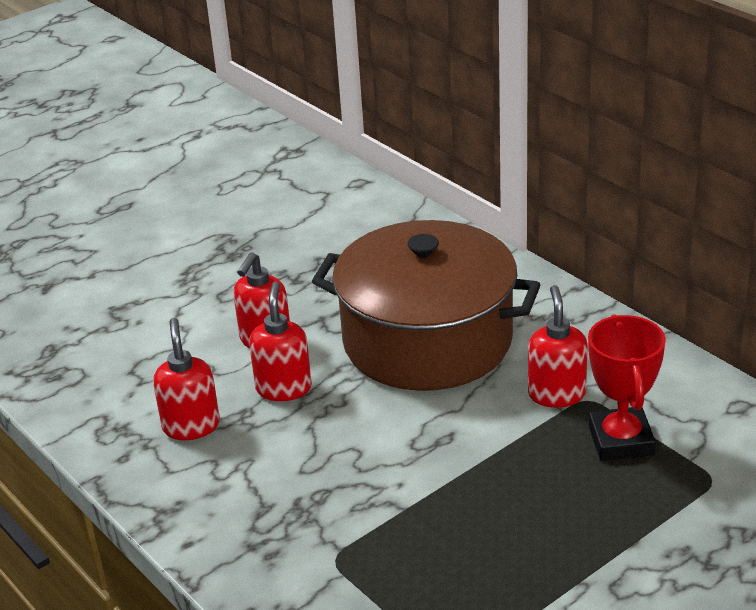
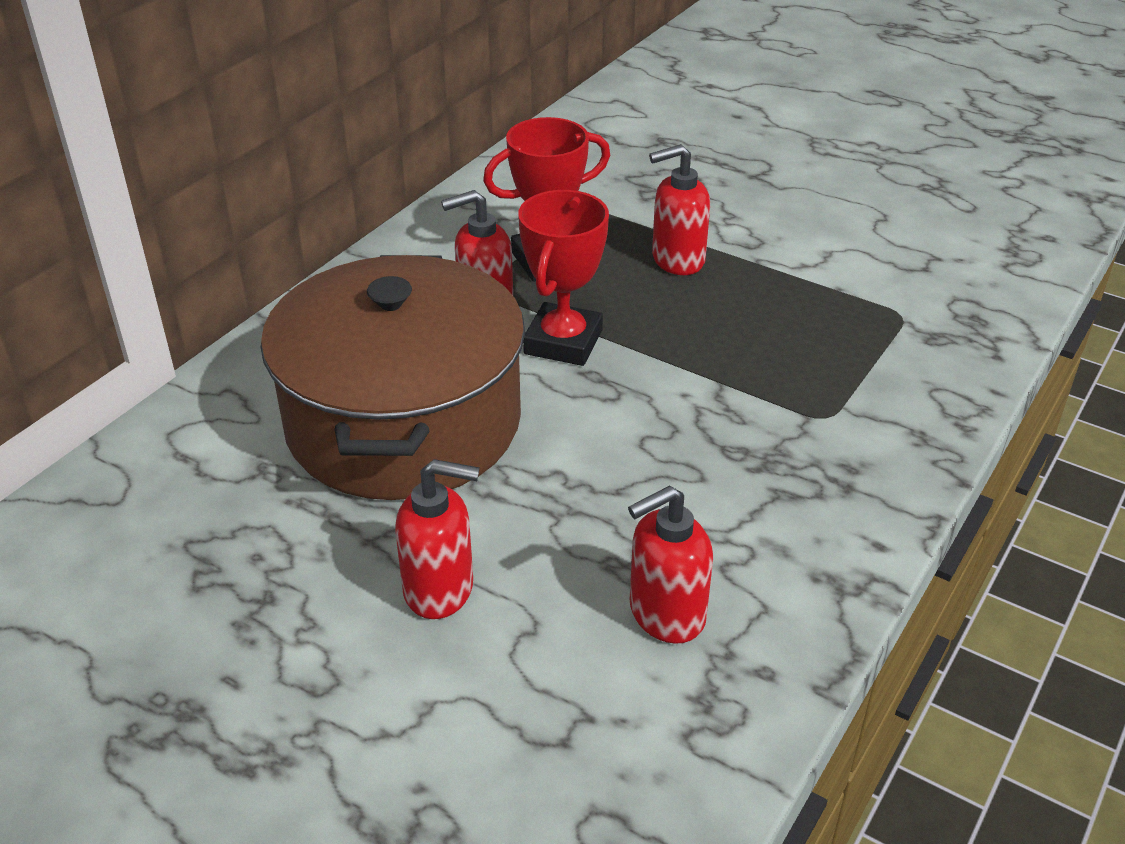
camera: 110 degrees left, 5 degrees up
(284, 388) = (547, 537): red soap dispenser -> red soap dispenser (677, 260)
(494, 429) = (563, 342): none -> red trophy

